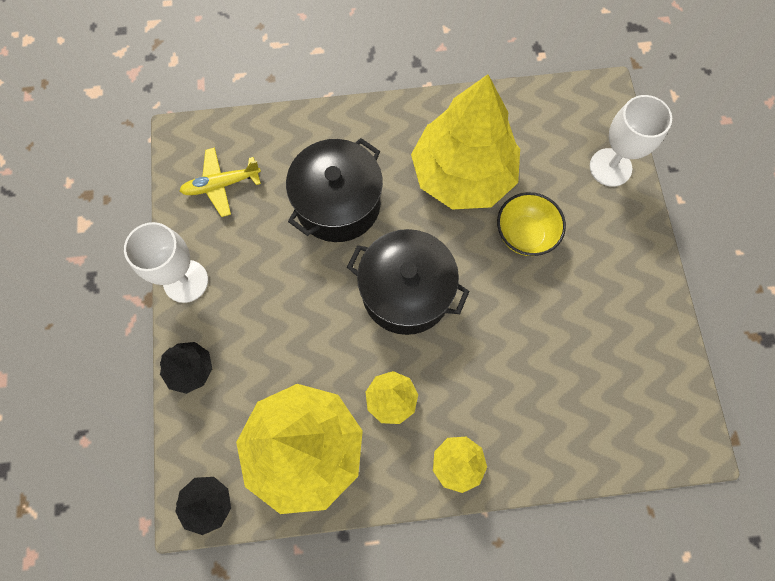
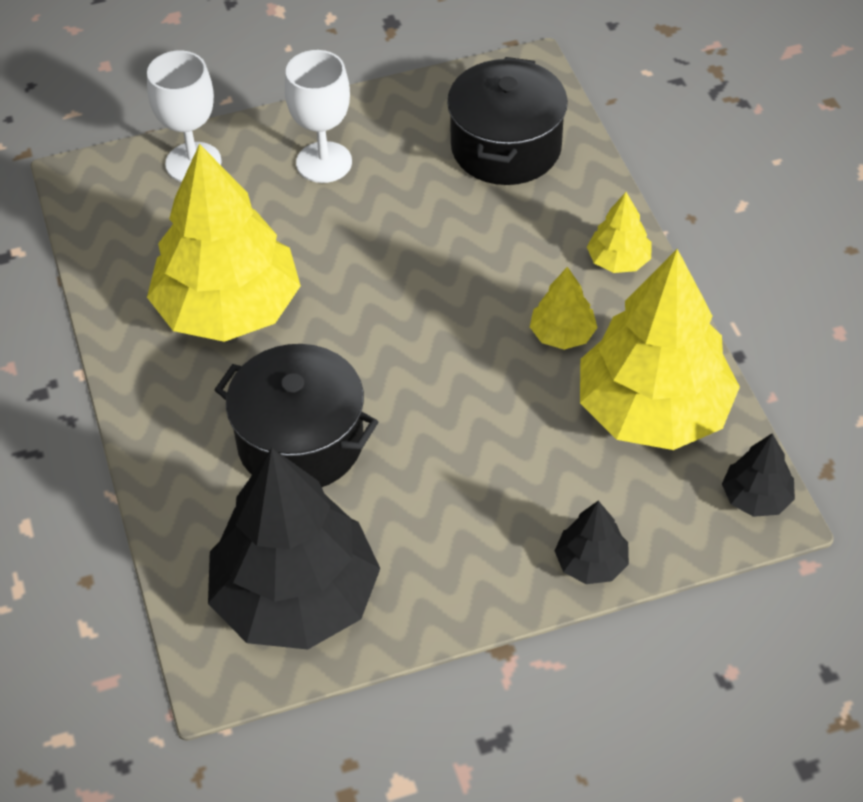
camera: 100 degrees left, 20 degrees down
(186, 281) = (463, 603): white goblet -> white goblet (324, 162)
(221, 185) = (295, 597): yellow plane -> black tree
(406, 292) = (416, 342): black pot -> black pot (506, 147)
(525, 234) = (307, 234): yellow bowl -> none

